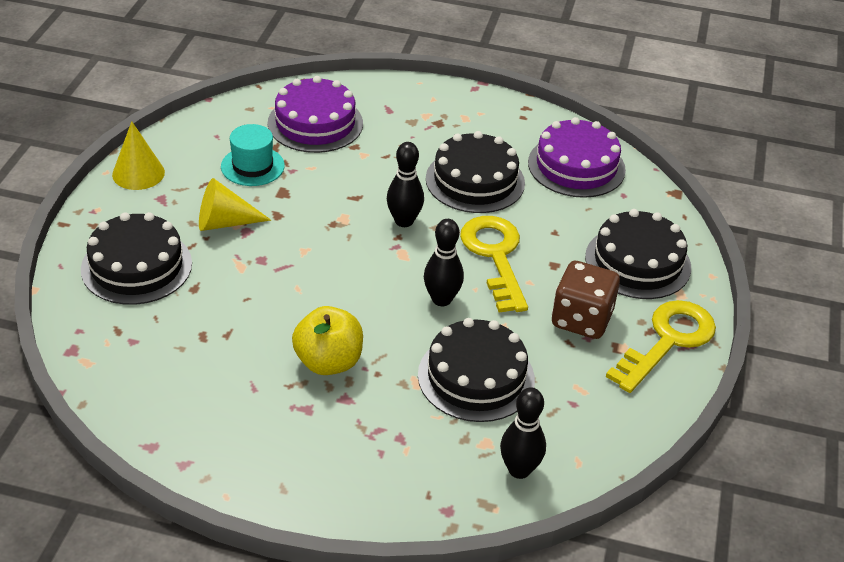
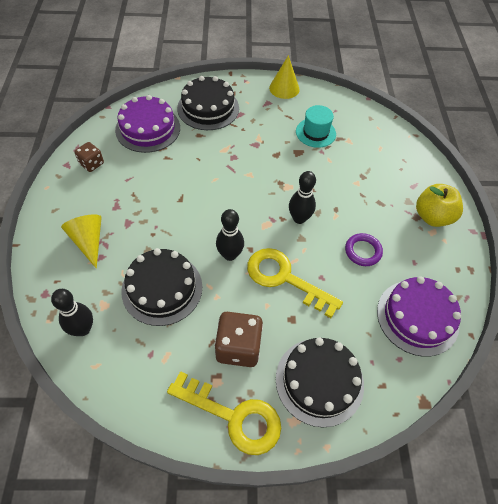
camera: 75 degrees right, 15 degrees up
(197, 430) = (91, 164): none -> brown dice
(225, 222) = (259, 133): yellow cone -> yellow cone (88, 241)
(315, 123) = (374, 151): purple cake -> purple cake (148, 129)
(328, 362) = (156, 208): yellow apple -> yellow apple (432, 217)
(475, 181) = (363, 251): black cake -> purple ring
(495, 257) = (285, 279): yellow key -> yellow key turned 120 degrees counterclockwise

